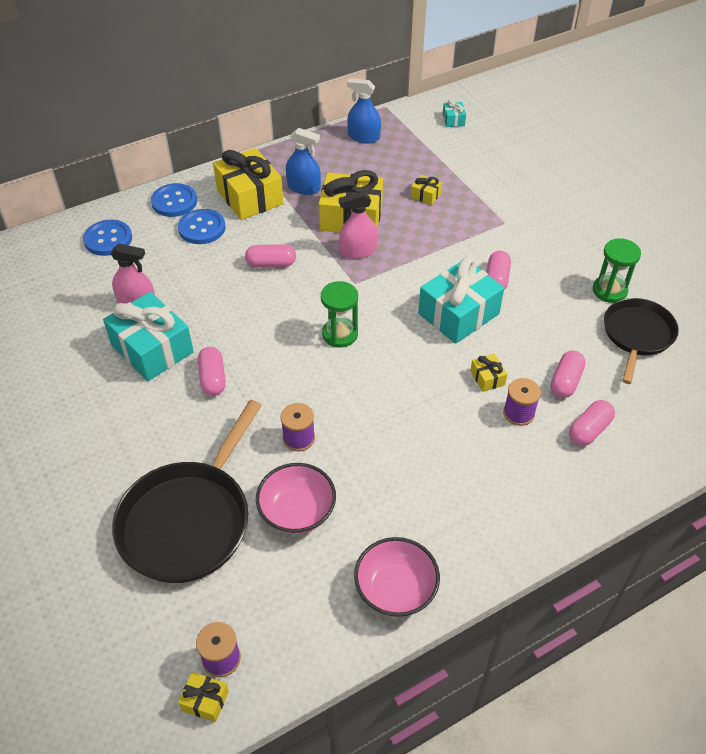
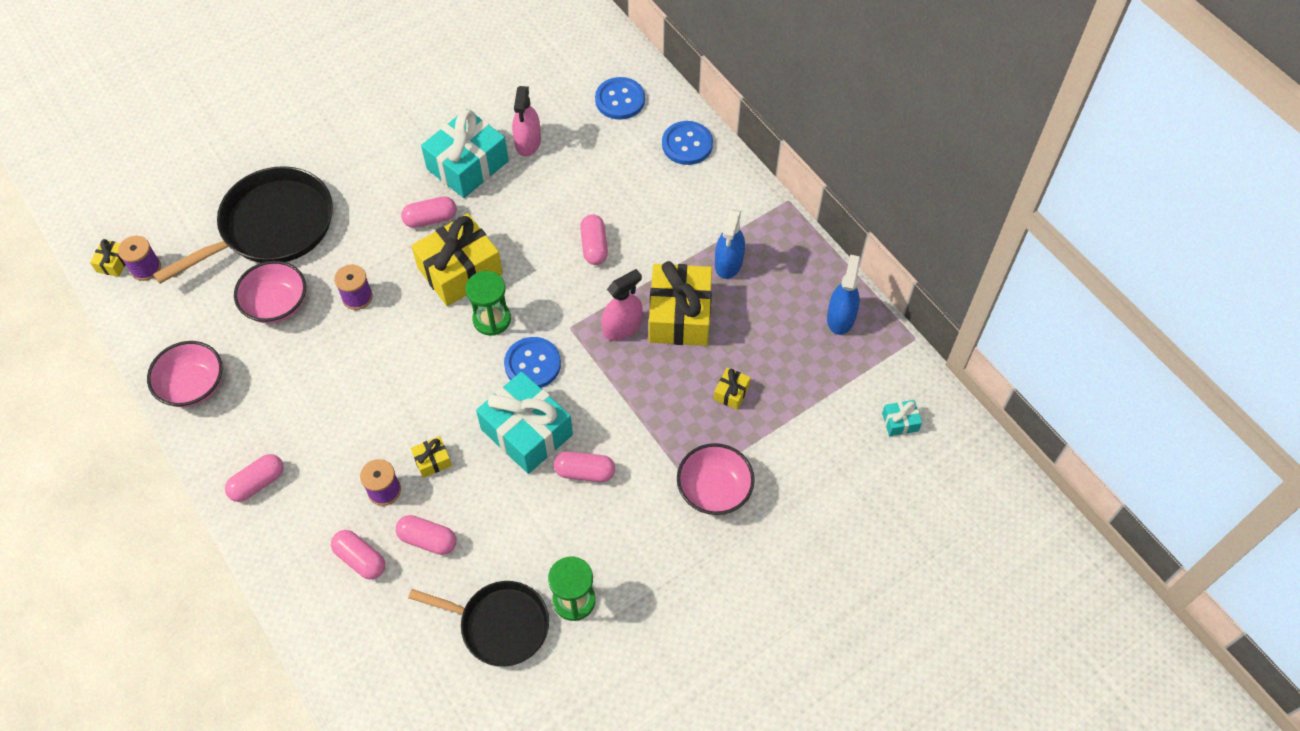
camera: 85 degrees right, 10 degrees up
(188, 521) = (272, 226): black pan -> black pan turned 120 degrees clockwise
(202, 228) = (645, 176): blue button -> blue button (532, 364)
(250, 197) = (704, 212): yellow gift -> yellow gift (460, 271)
(358, 251) = (622, 327): pink spray bottle -> pink spray bottle turned 75 degrees clockwise
(510, 210) = (714, 490): none -> pink bowl
(514, 518) = (258, 483): none -> pink capsule

